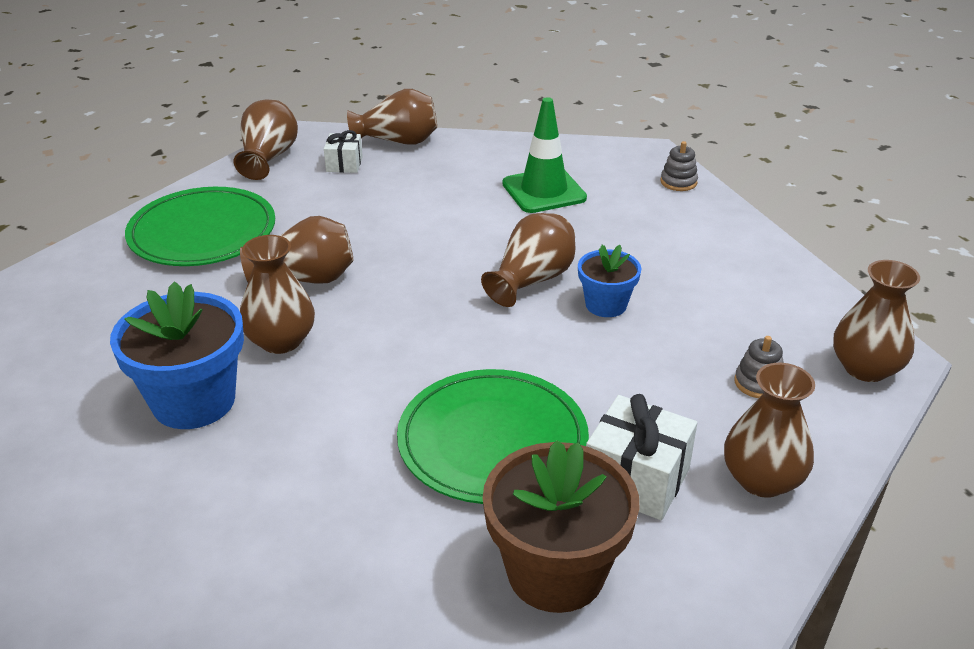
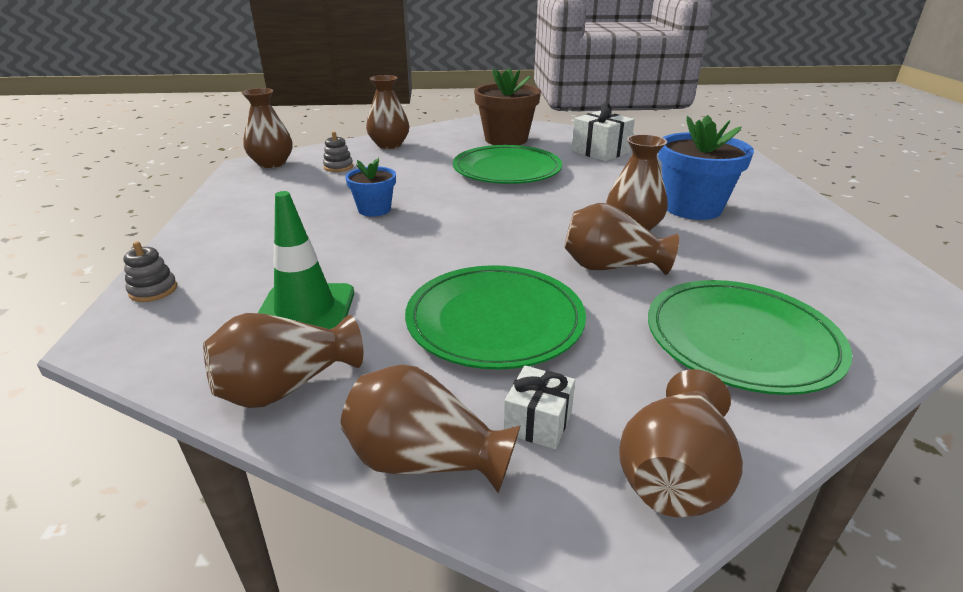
camera: 160 degrees left, 5 degrees down
(395, 211) = (495, 320): none -> green plate
(531, 280) = (411, 232): brown vase -> brown vase (286, 387)
(636, 479) = (446, 152): white gift -> white gift (600, 152)

